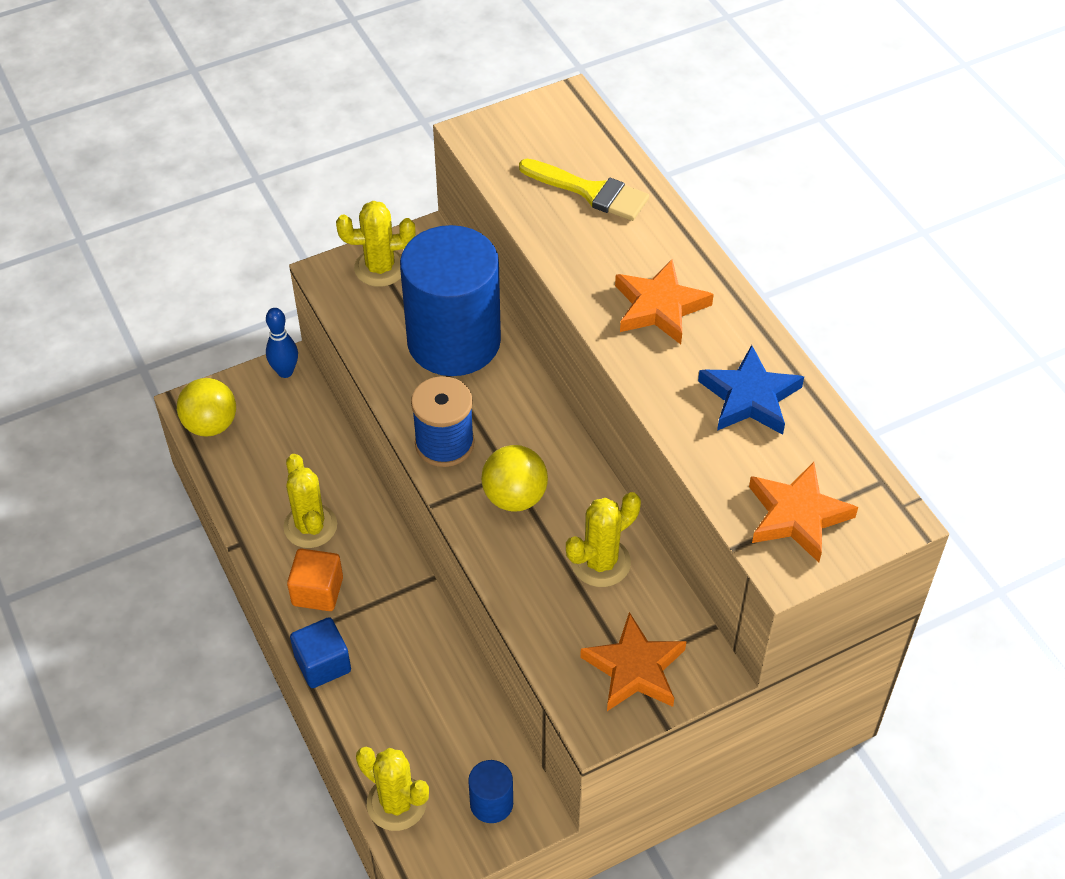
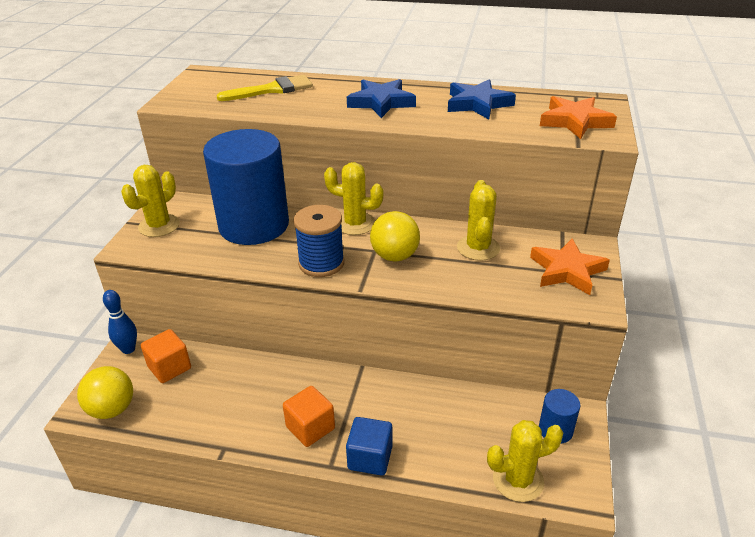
camera: 50 degrees left, 15 degrees down
(292, 423) = (169, 367): none -> orange cube
(310, 526) = (256, 403): yellow cactus -> yellow cactus (355, 224)
(660, 307) = (381, 102): orange star -> blue star

